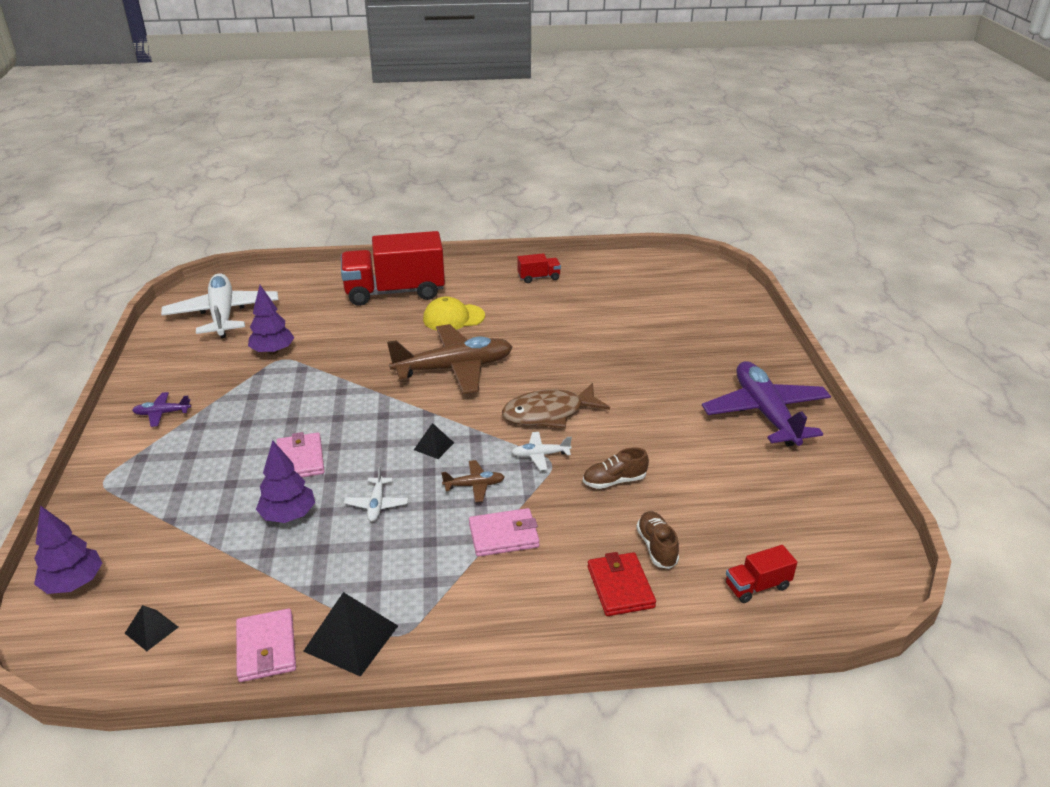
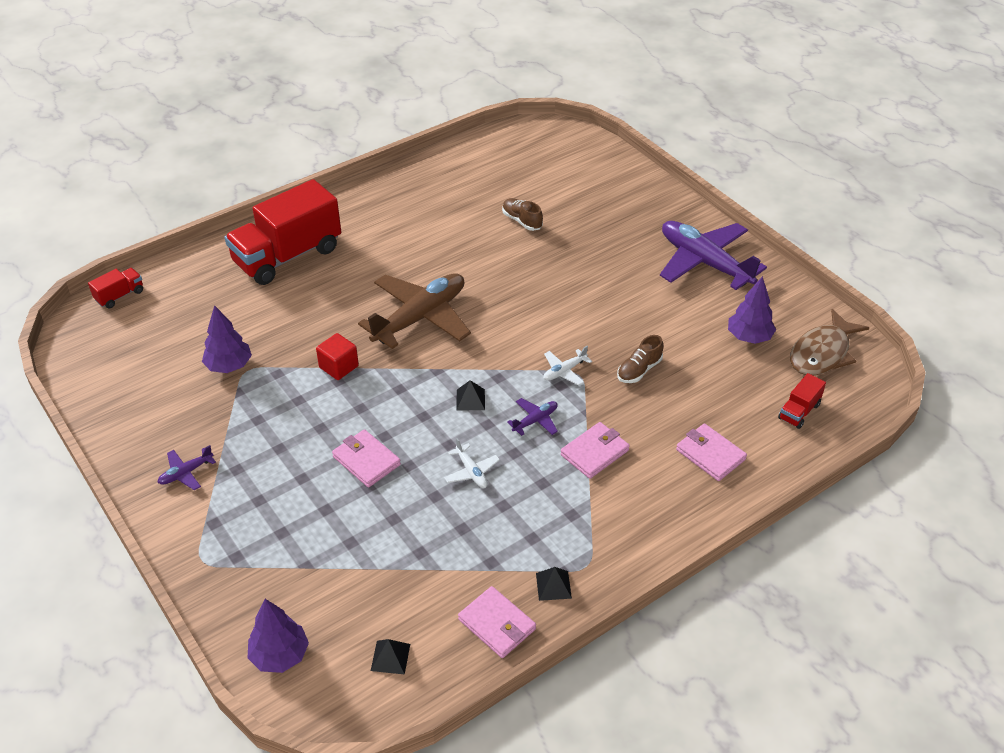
camera: 30 degrees left, 10 degrees up
(223, 314) = (132, 345): white plane -> none
(288, 515) = (406, 514): purple tree -> purple tree (749, 337)
(351, 638) = (553, 585): black pyramid -> black pyramid, size x0.55
(352, 381) = (339, 367): none -> red cube
(453, 318) = (371, 264): yellow cap -> none
(474, 485) = (535, 420): brown plane -> purple plane
(539, 277) = (412, 191): red truck -> red truck (120, 296)
(549, 413) = (539, 330): brown fish -> brown fish (822, 353)
(620, 587) = (710, 454): red wallet -> pink wallet
(656, 547) = (711, 412): brown shoe -> brown shoe (522, 221)

